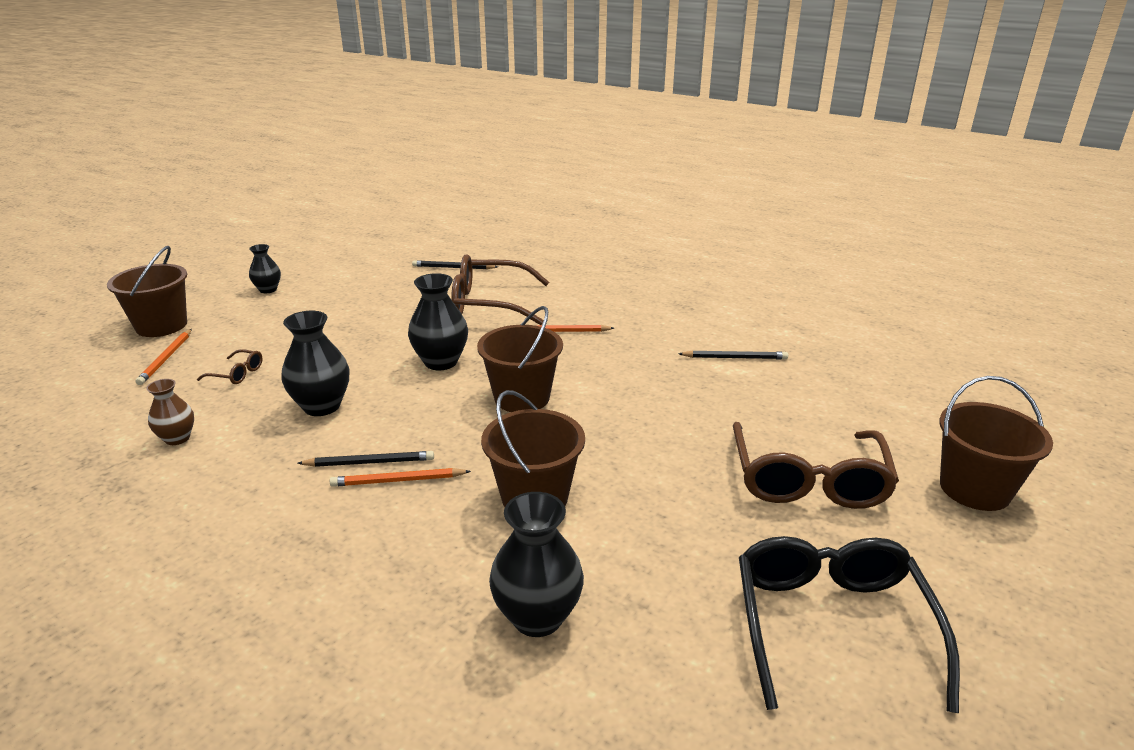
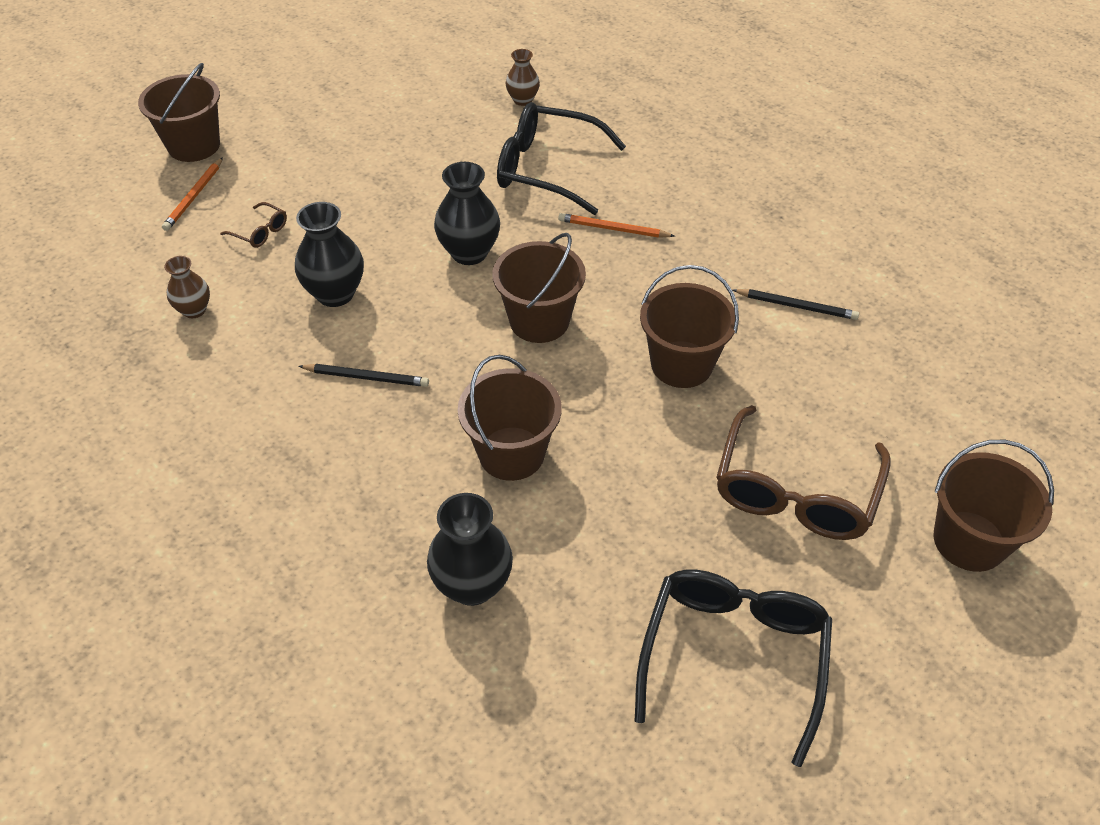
camera: 15 degrees right, 20 degrees up
(268, 289) = (310, 105): black vase -> none
(398, 481) = (388, 406): orange pencil -> none
(453, 267) = (522, 100): black pencil -> brown vase
(489, 303) = (547, 169): brown glasses -> black glasses
(661, 408) = (681, 364): none -> brown bucket

